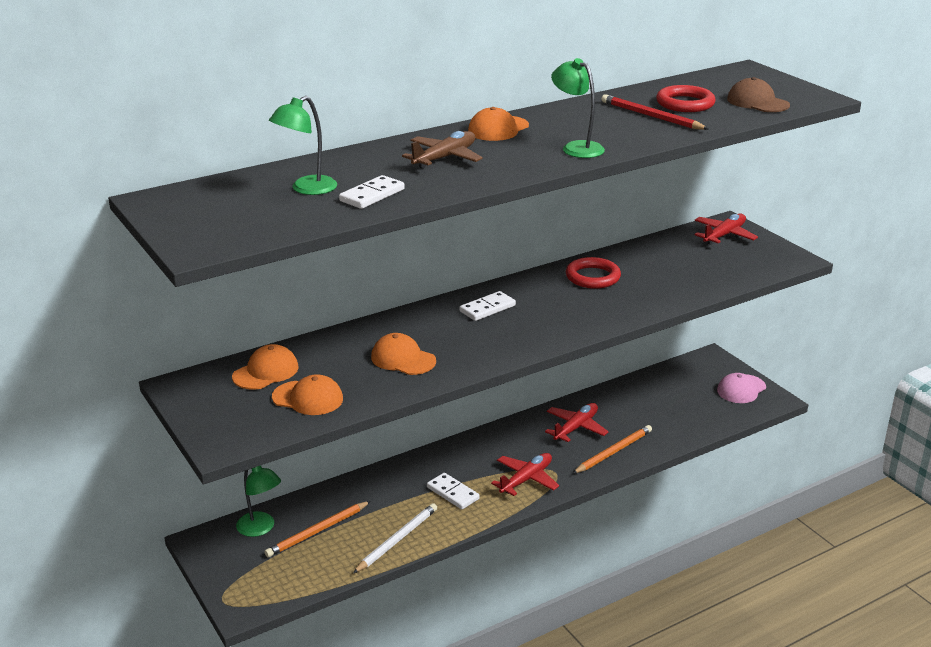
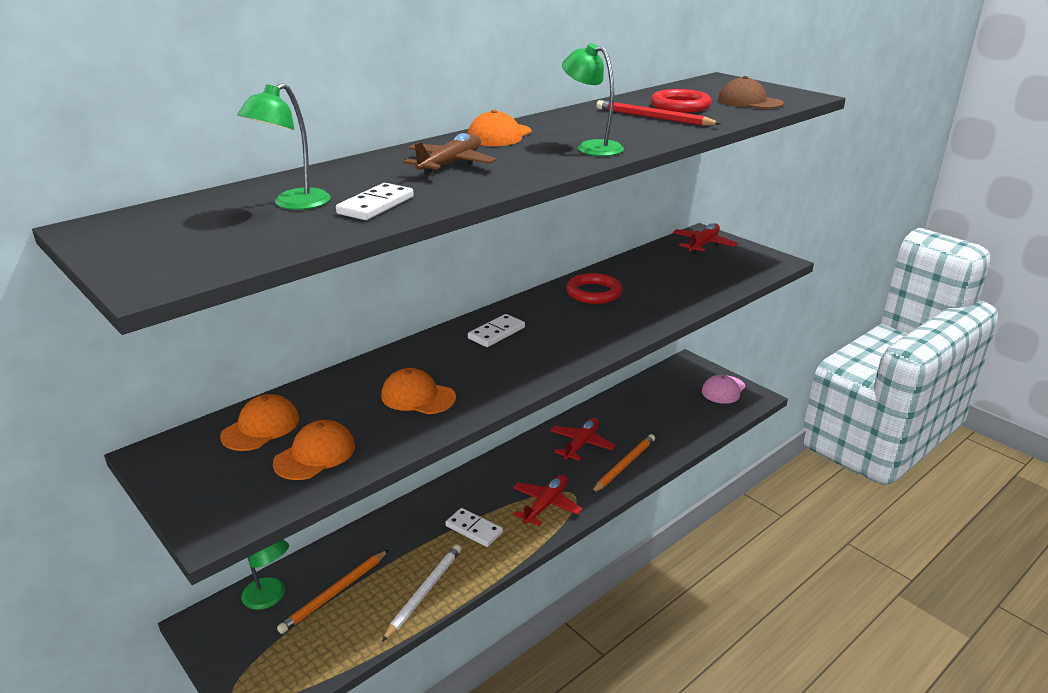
camera: 10 degrees left, 0 degrees up
(308, 398) = (315, 454): orange cap -> orange cap turned 60 degrees counterclockwise

